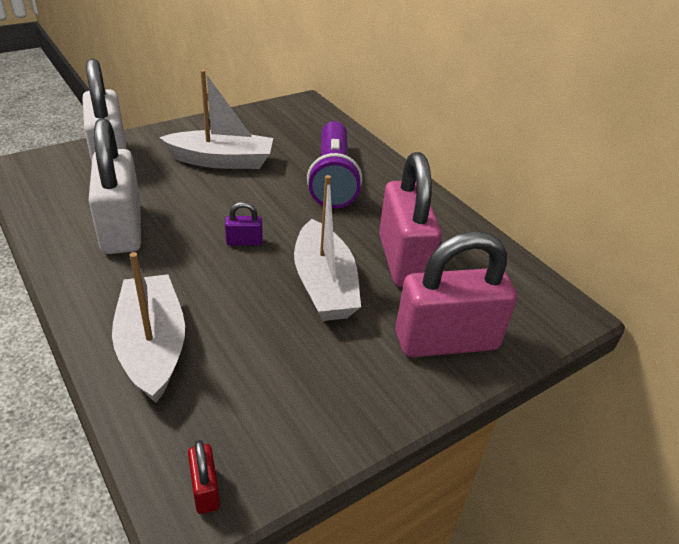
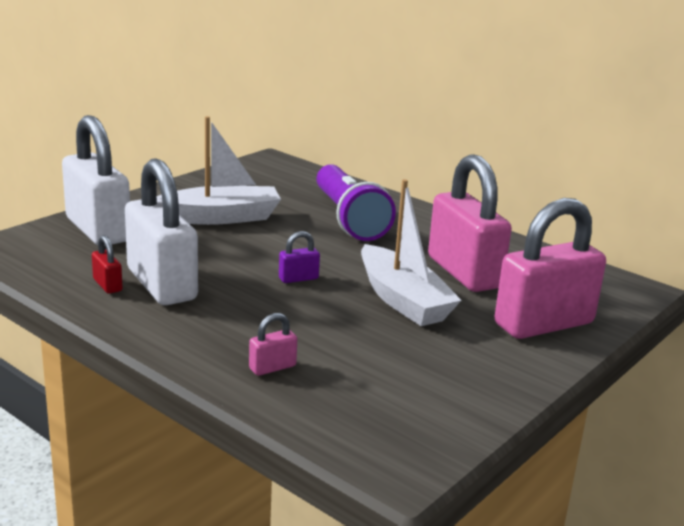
camera: 15 degrees left, 15 degrees down
(152, 346) = (272, 367): white boat -> pink padlock
(205, 489) = (404, 453): red padlock -> red padlock (107, 285)

